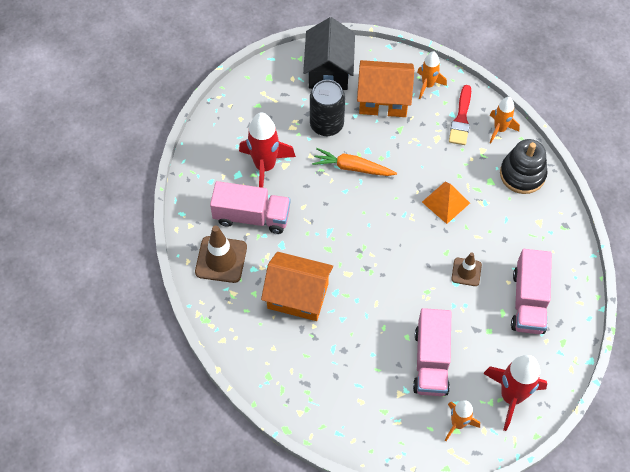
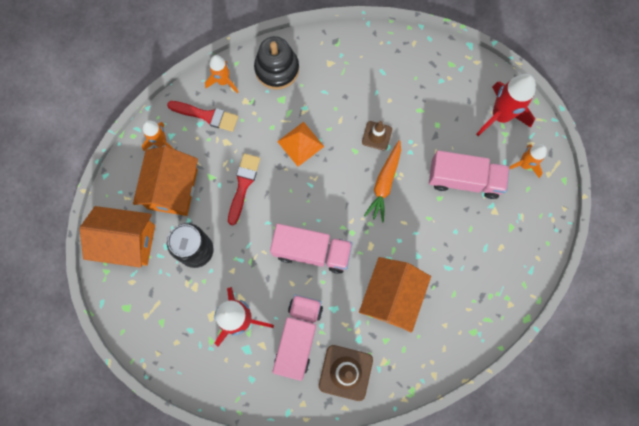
camera: 85 degrees left, 15 degrees up
(329, 70) = (127, 241): black house -> orange house
(352, 167) = (251, 229): orange carrot -> orange carrot (384, 183)
(395, 156) = (243, 185): none -> red brush
(528, 301) = (410, 86): pink truck -> pink truck (311, 251)

